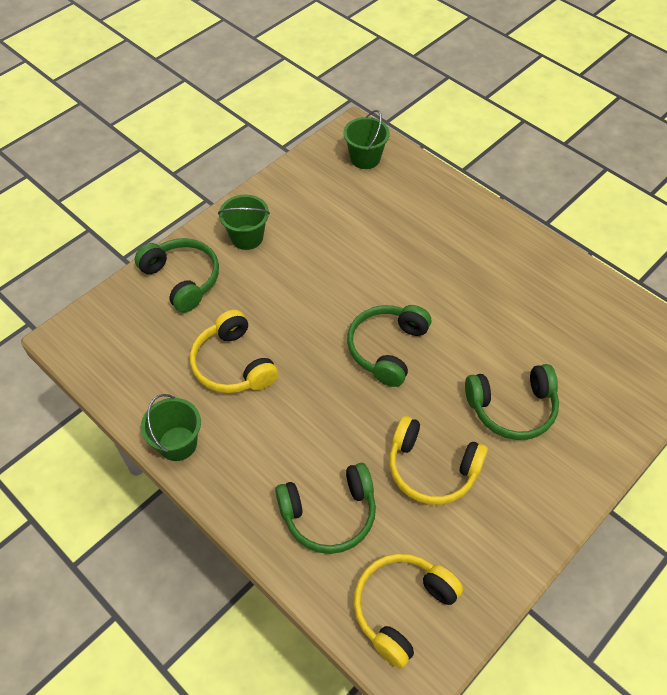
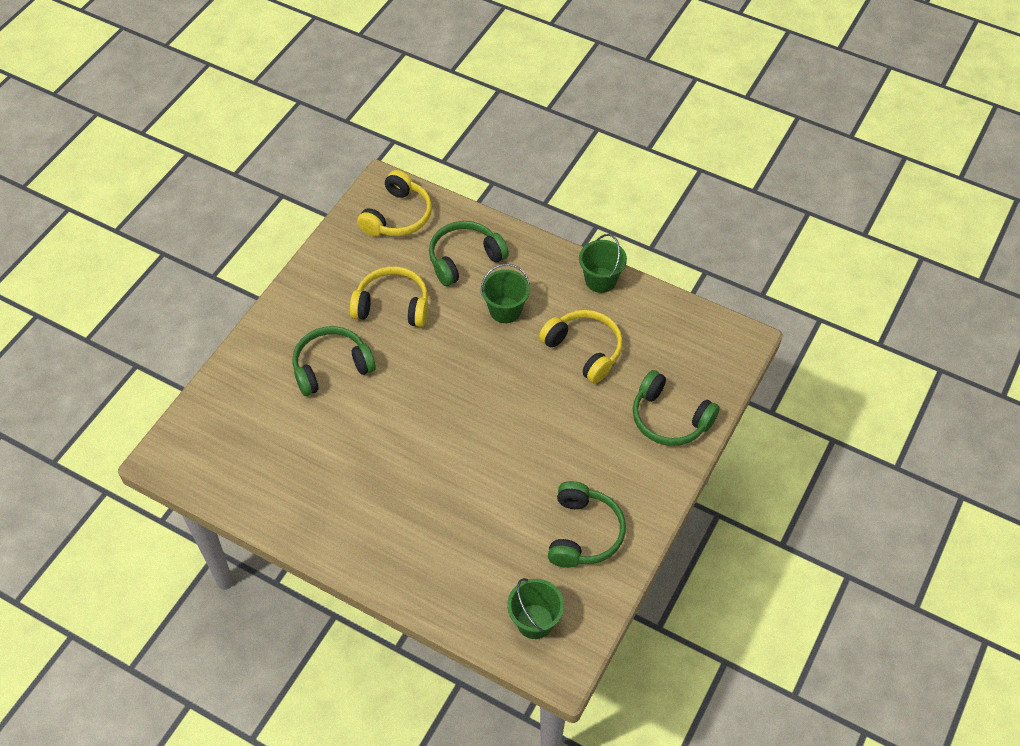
camera: 165 degrees right, 0 degrees up
(247, 237) = (627, 480): green bucket -> green bucket (505, 310)
(387, 349) = (452, 394): green headphones -> green headphones (583, 533)

